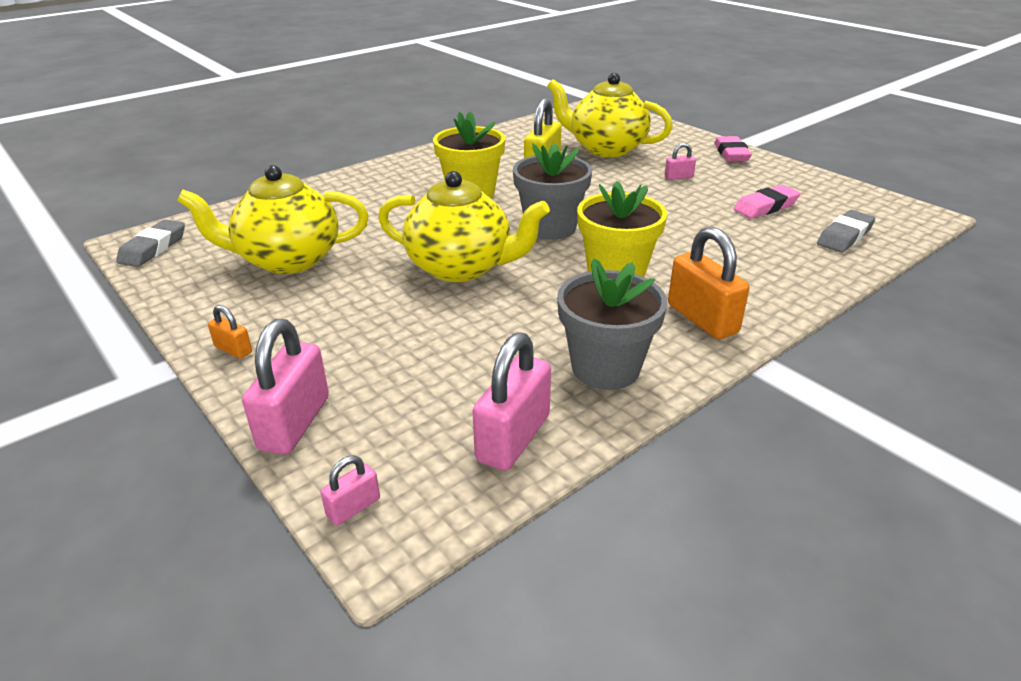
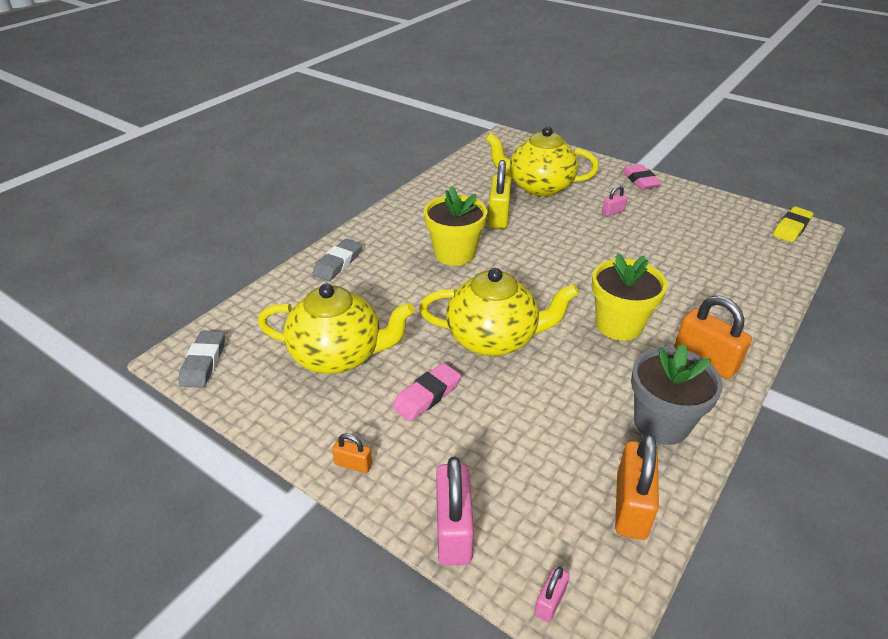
camera: 15 degrees left, 5 degrees up
(287, 260) = (339, 355): yellow teapot -> yellow teapot turned 150 degrees counterclockwise
(513, 438) = (631, 506): pink padlock -> orange padlock
(550, 227) = (541, 283): grey flower pot -> none
(765, 207) = (694, 236): pink eraser -> pink eraser (427, 395)
(844, 236) = (764, 258): grey eraser -> grey eraser (338, 263)
(900, 213) = (791, 228): none -> yellow eraser

